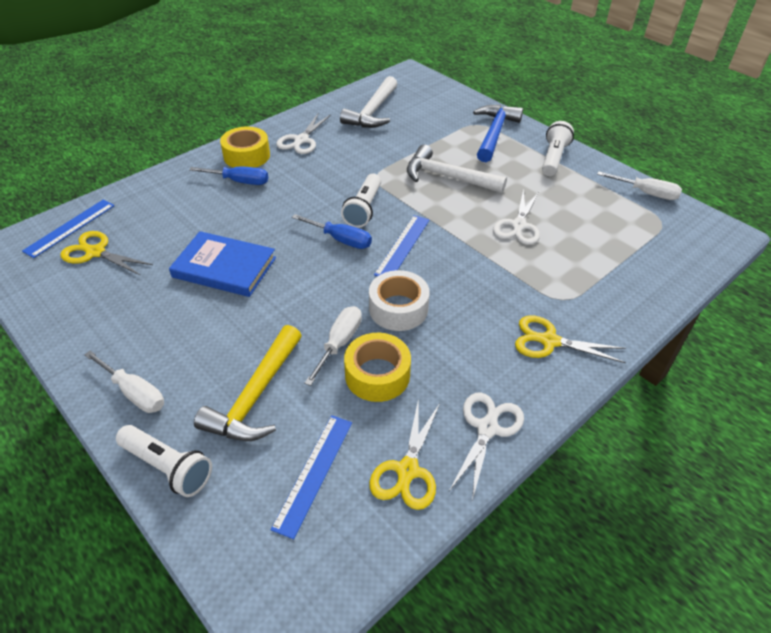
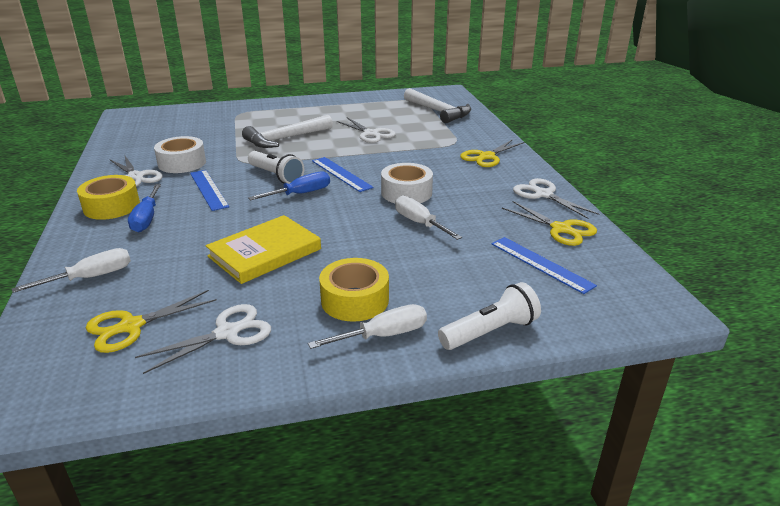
camera: 60 degrees left, 15 degrees down
(70, 228) = (53, 339): blue ruler -> blue ruler (208, 189)
(104, 302) = (227, 333): none -> white scissors
(224, 267) = (265, 253): blue book -> yellow book
(239, 181) = (147, 218): blue screwdriver -> blue screwdriver turned 135 degrees clockwise
(255, 396) = (443, 271): yellow hammer -> none
(344, 148) = (182, 163): none -> white tape
(372, 112) = (152, 140): white hammer -> white hammer (438, 111)
(377, 375) = (465, 217): yellow tape -> yellow tape (355, 300)
(494, 134) = (260, 112): blue hammer -> none
(553, 158) = (317, 105): white flashlight -> none
(646, 193) = (389, 95): white screwdriver -> white screwdriver (91, 277)

